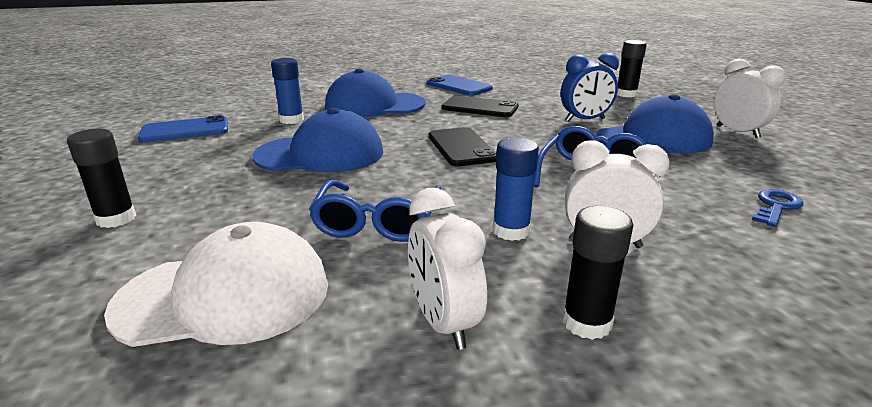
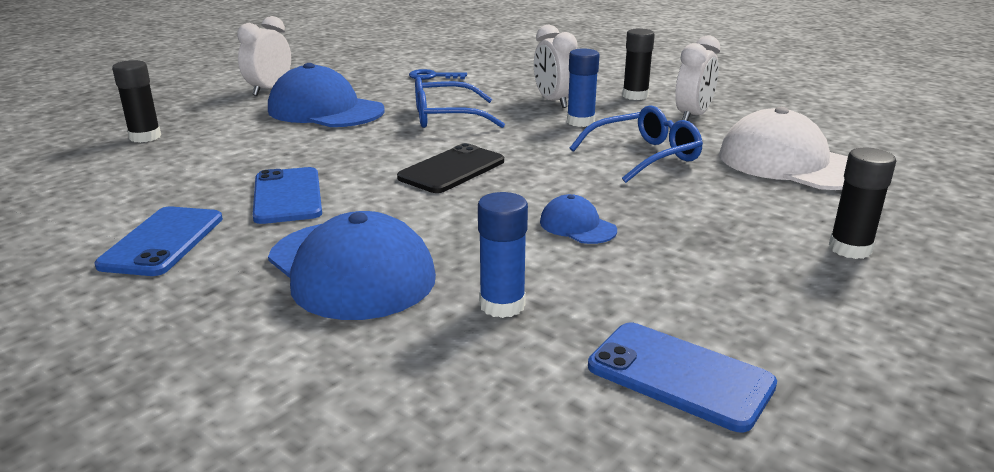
camera: 125 degrees left, 0 degrees up
(320, 154) = (577, 226): blue cap -> blue cap, size x0.47
(480, 107) = (287, 196): black phone -> blue phone
(585, 120) = (288, 139): blue clock -> none

